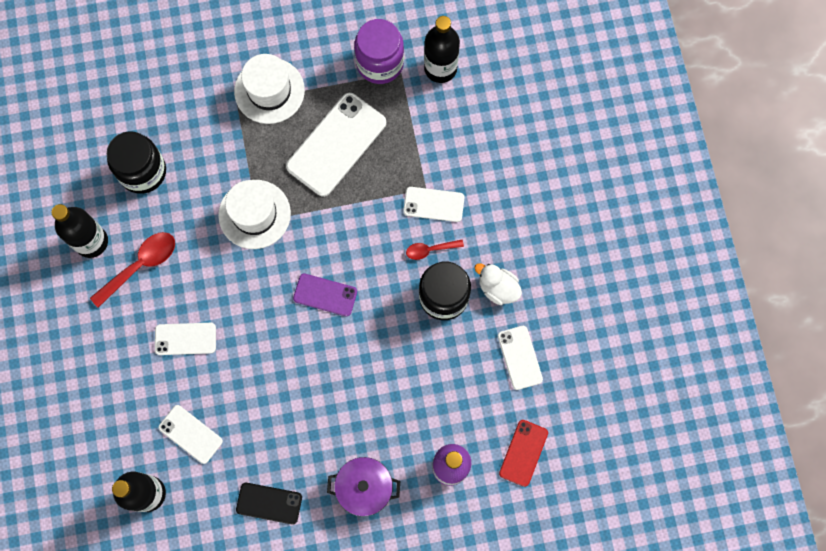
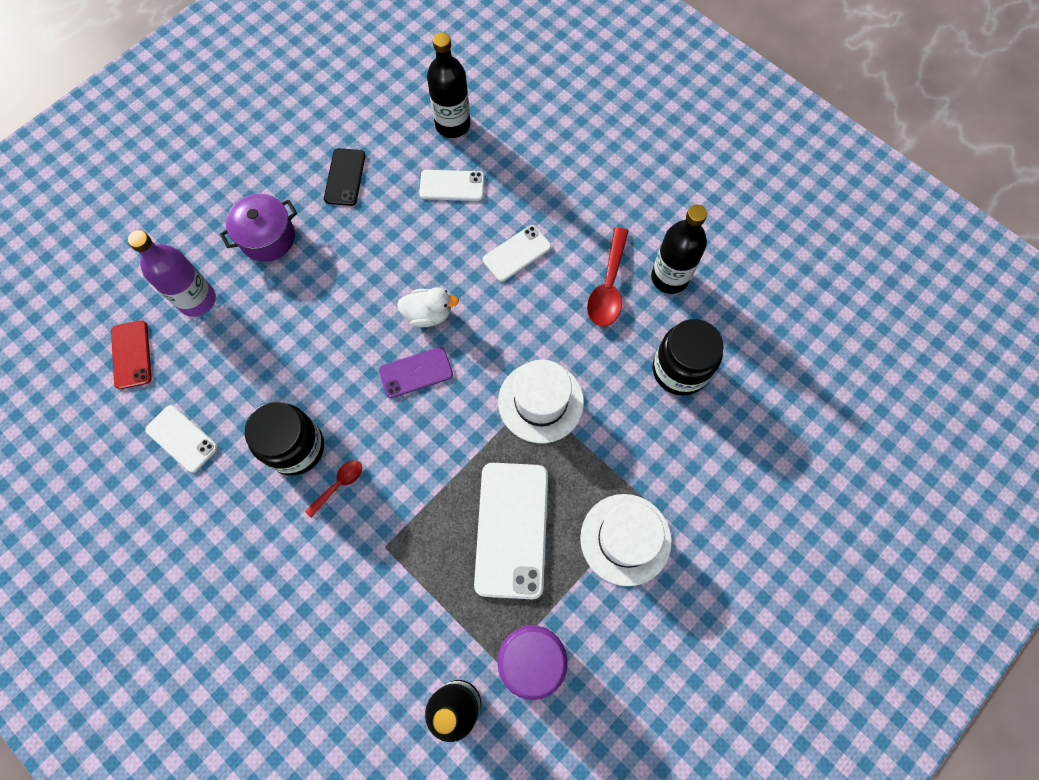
camera: 145 degrees right, 5 degrees down
(269, 503) = (345, 177): black phone -> black phone turned 60 degrees counterclockwise
(433, 204) = (365, 535): white phone -> none
(497, 288) = (243, 492): white duck -> white duck (428, 314)

